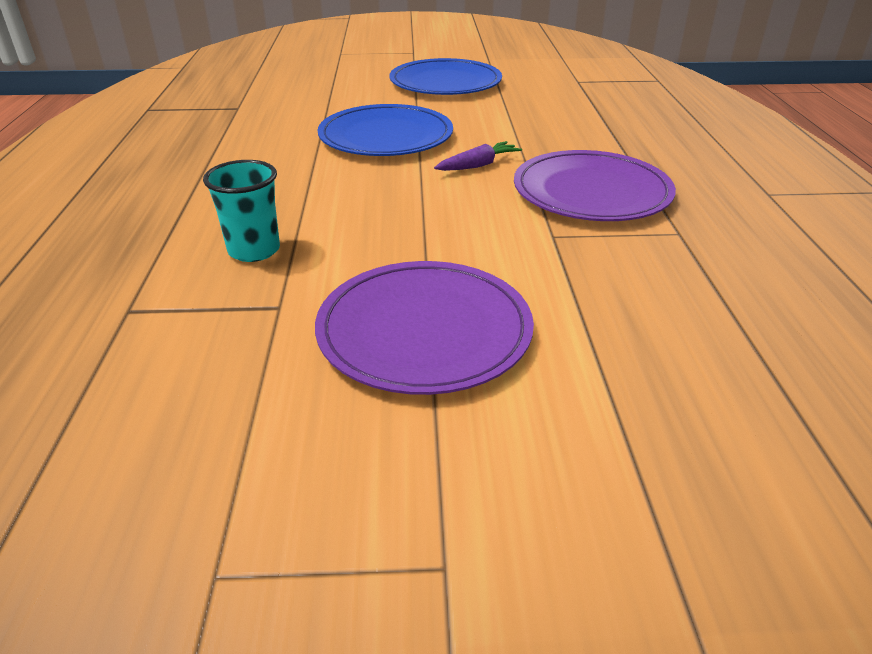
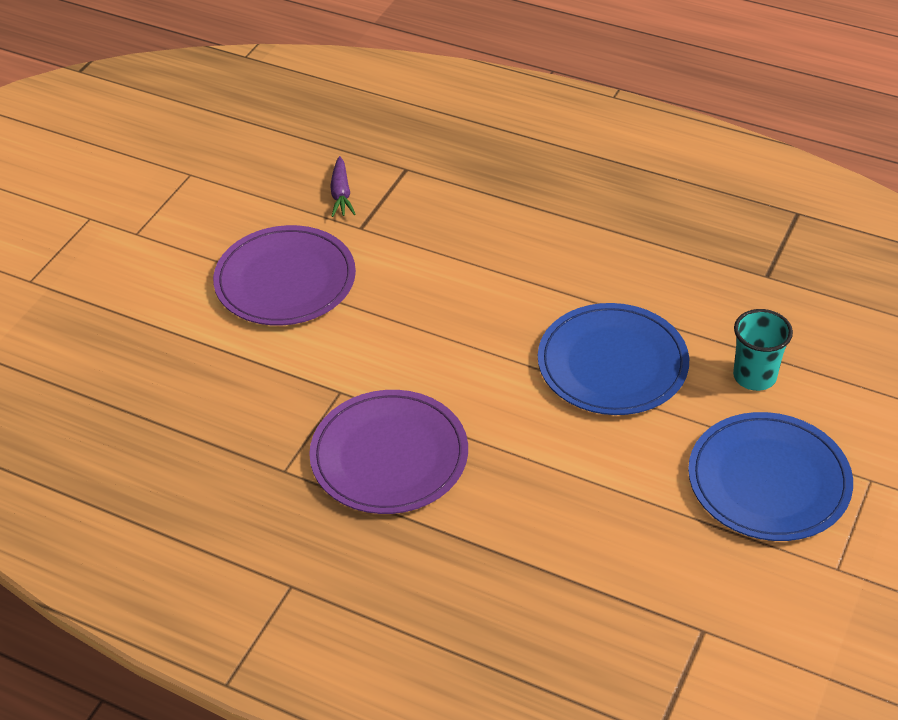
camera: 120 degrees right, 10 degrees up
(254, 250) = (440, 230): turquoise cup -> turquoise cup (754, 376)
(478, 165) = (497, 403): purple carrot -> purple carrot (341, 194)

